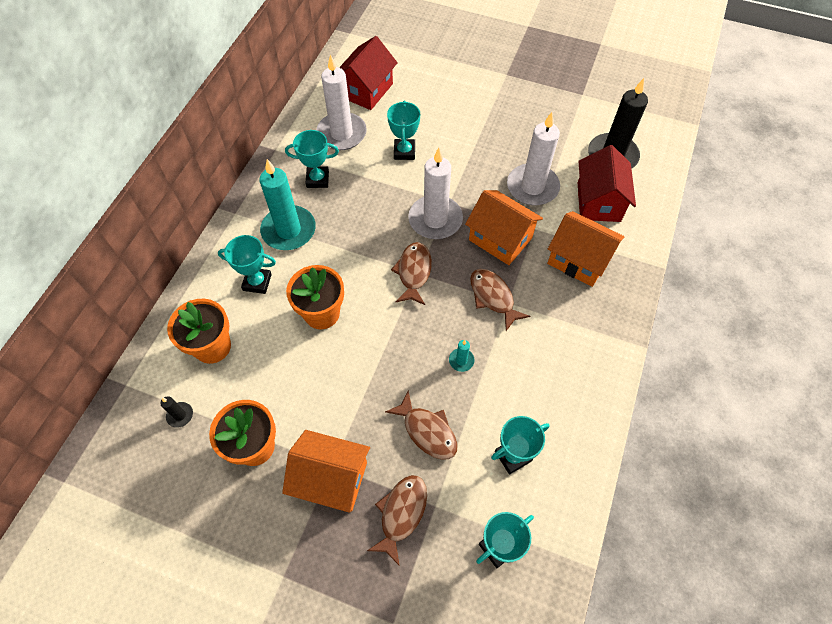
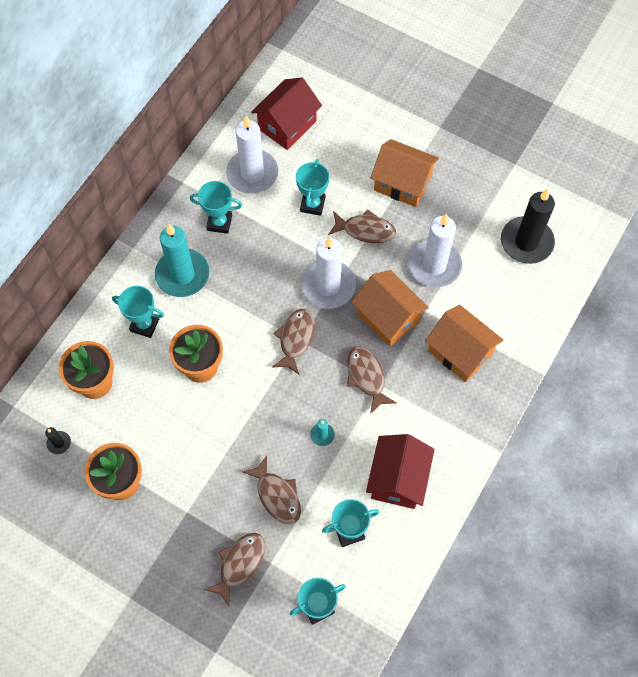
camera: 10 degrees right, 5 degrees up
(331, 479) = (184, 523): orange house -> orange house (402, 183)
(460, 166) = (365, 230): none -> brown fish
(598, 202) = (497, 292): red house -> red house (398, 479)

